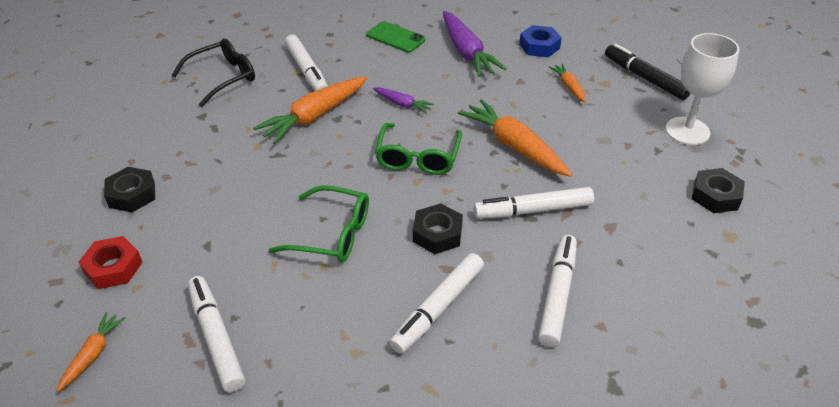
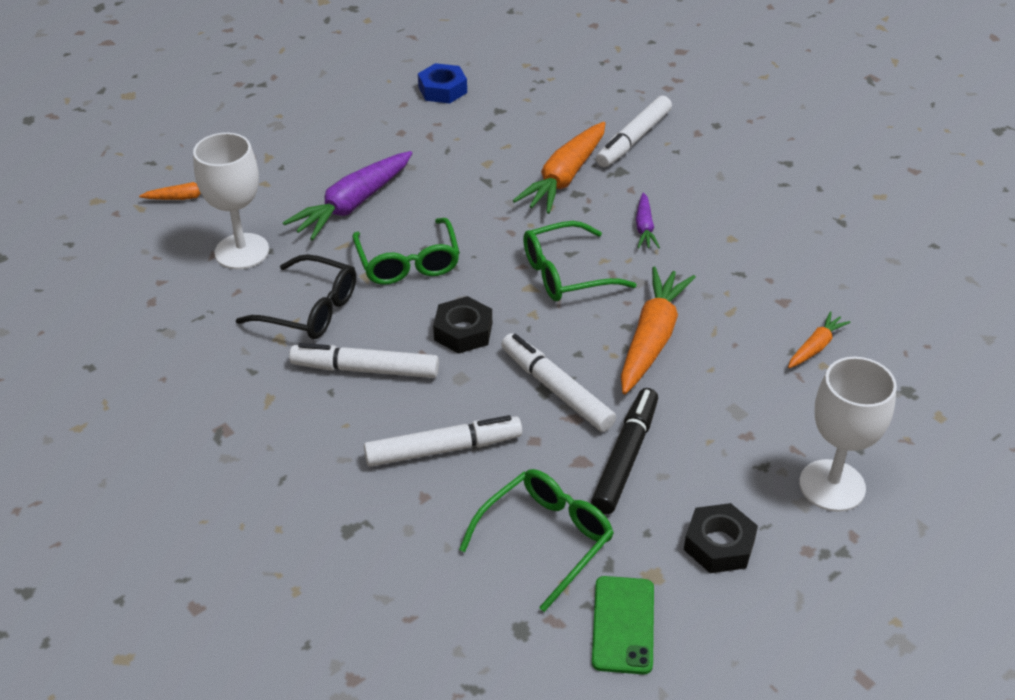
camera: 60 degrees right, 0 degrees up
(113, 268) = (276, 161): red nut -> none
(132, 195) = (363, 126): black nut -> none
(216, 338) = (242, 251): white marker -> white goblet
(223, 78) = (567, 94): black glasses -> black glasses (310, 309)
(314, 116) = (565, 177): orange carrot -> orange carrot turned 75 degrees counterclockwise
(395, 37) = (763, 173): green phone -> green phone (623, 625)
(466, 52) = (795, 237): purple carrot -> purple carrot (353, 204)
(539, 46) = (877, 293): blue nut -> blue nut (442, 90)
(645, 78) = (912, 413): black marker -> black marker (625, 458)
(676, 274) = (546, 539): none -> green glasses

